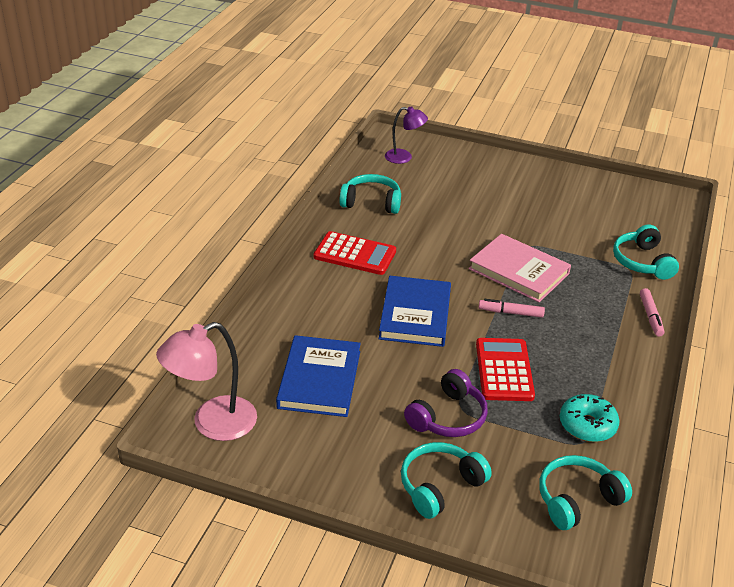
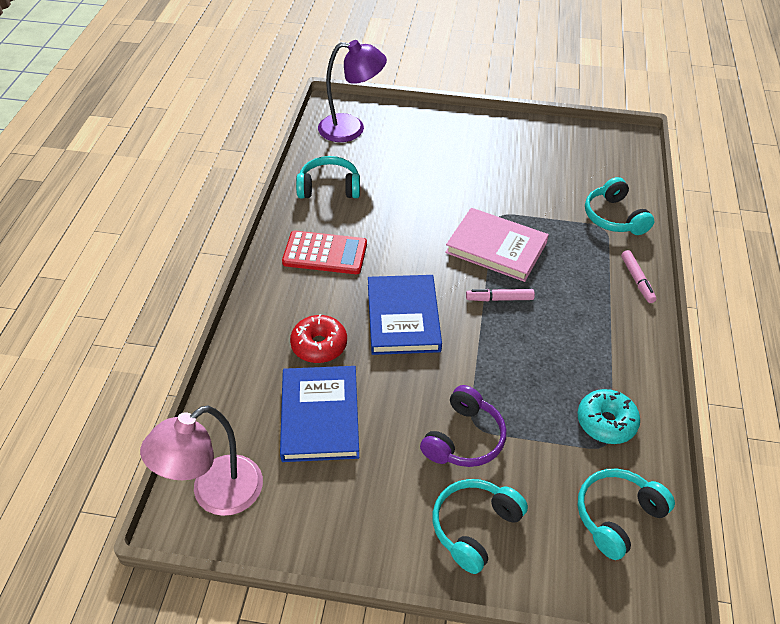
camera: 10 degrees left, 10 degrees up
(332, 325) = (319, 345): none -> red donut
(404, 157) = (351, 129): purple lamp -> purple lamp, size x1.63
(504, 370) = (508, 370): red calculator -> none

